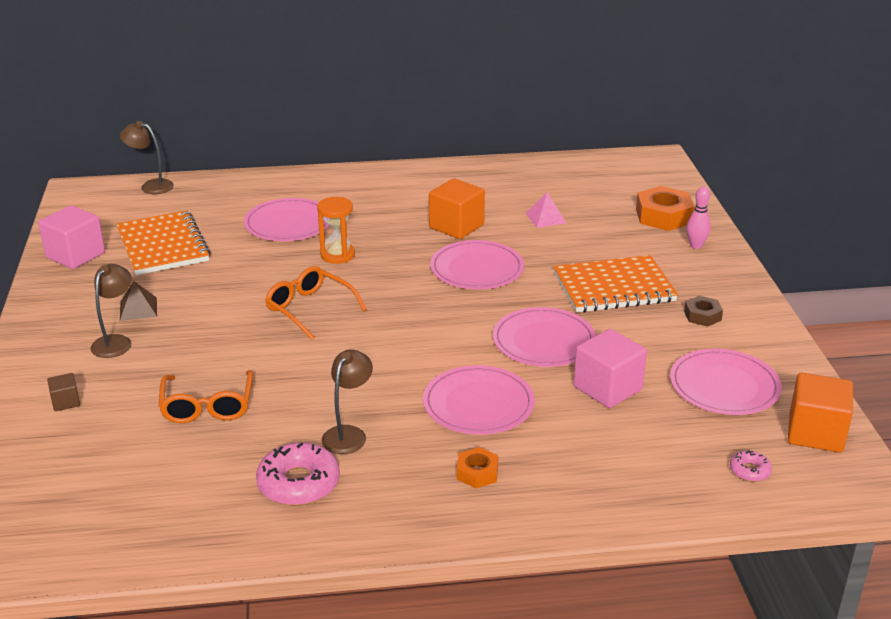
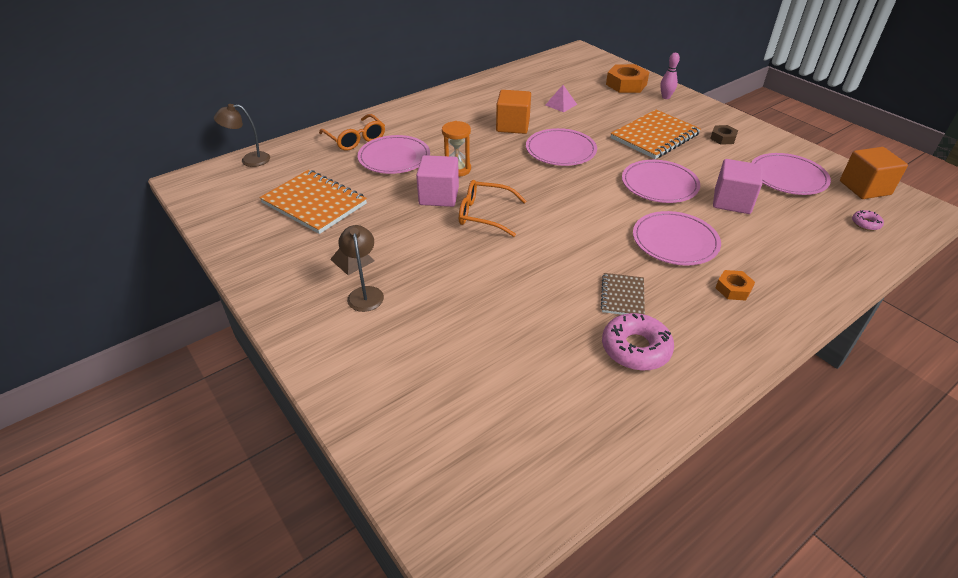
camera: 30 degrees left, 10 degrees up
(66, 402) = (381, 361): brown cube -> none
(75, 255) = (246, 234): pink cube -> pink cube (439, 196)
(207, 406) = (499, 317): orange glasses -> orange glasses (356, 139)
(348, 434) = (622, 296): brown lamp -> brown notebook

